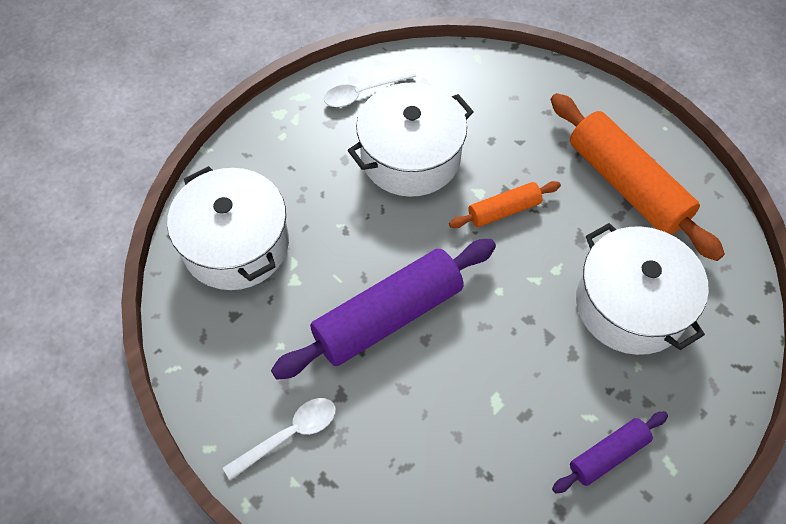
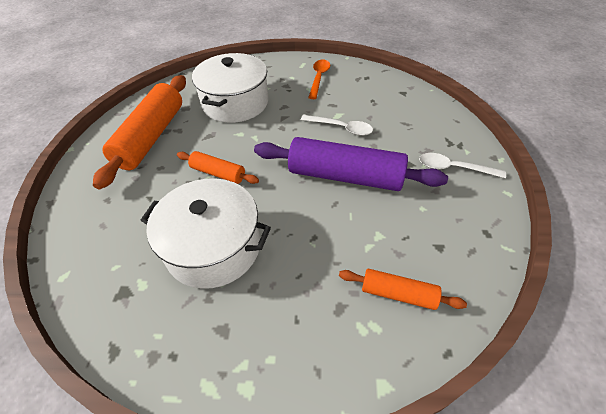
camera: 130 degrees left, 10 degrees down
(236, 244) = (398, 294): white pot -> orange rolling pin
(363, 92) = (165, 333): white spoon -> white spoon (341, 128)
(608, 455) = (319, 78): purple rolling pin -> orange spoon

